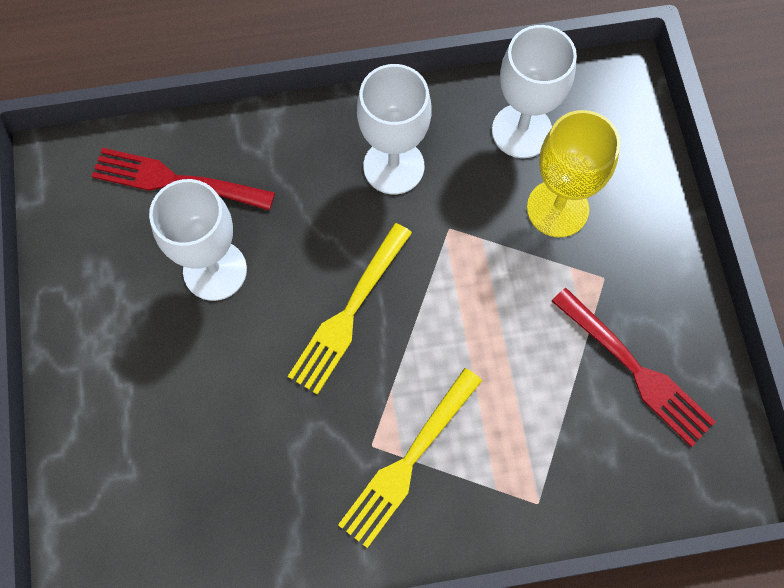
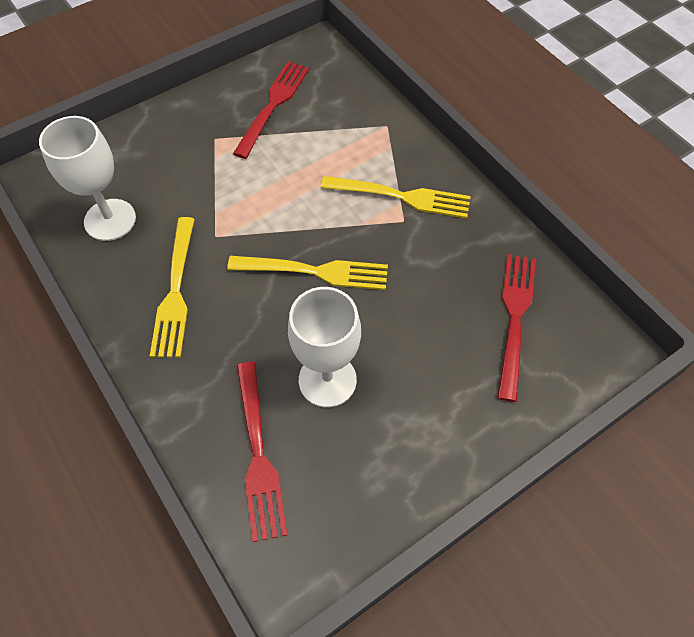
camera: 115 degrees left, 10 degrees down
(178, 501) = (514, 318): none -> red fork
(393, 166) = (175, 291): white goblet -> yellow fork
(557, 208) = (170, 178): yellow goblet -> none

